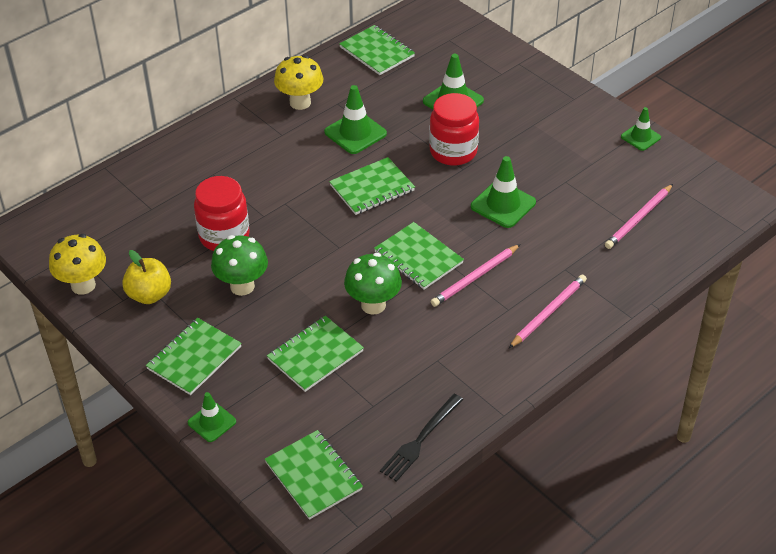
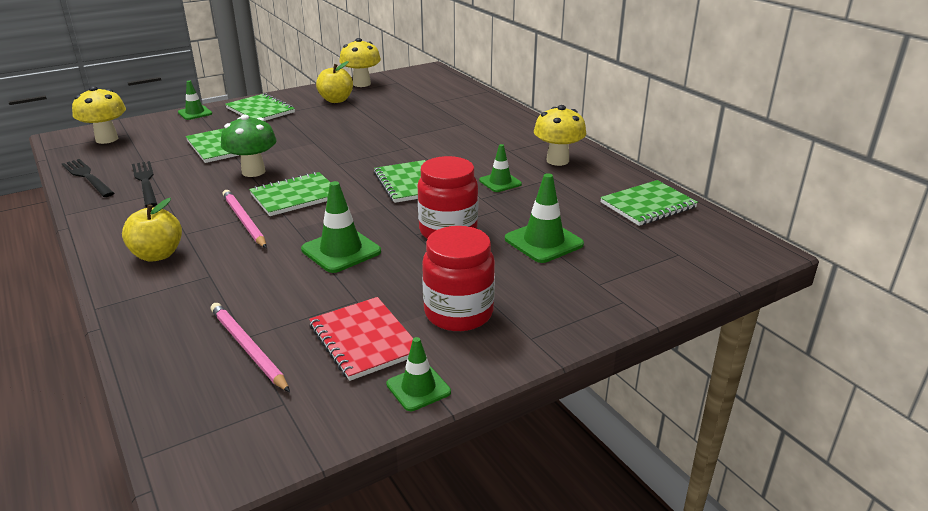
camera: 100 degrees right, 15 degrees down
(224, 236) = (382, 123): red jar -> red jar (458, 313)
(242, 286) = (320, 127): green mushroom -> none
(314, 476) = (107, 139): green notebook -> yellow mushroom
(355, 133) = (500, 182): green traffic cone -> green traffic cone, size x0.63
(419, 382) = (145, 182): none -> black fork
(548, 312) = (157, 255): pink pencil -> yellow apple
(607, 168) = (364, 340): none -> red notebook

